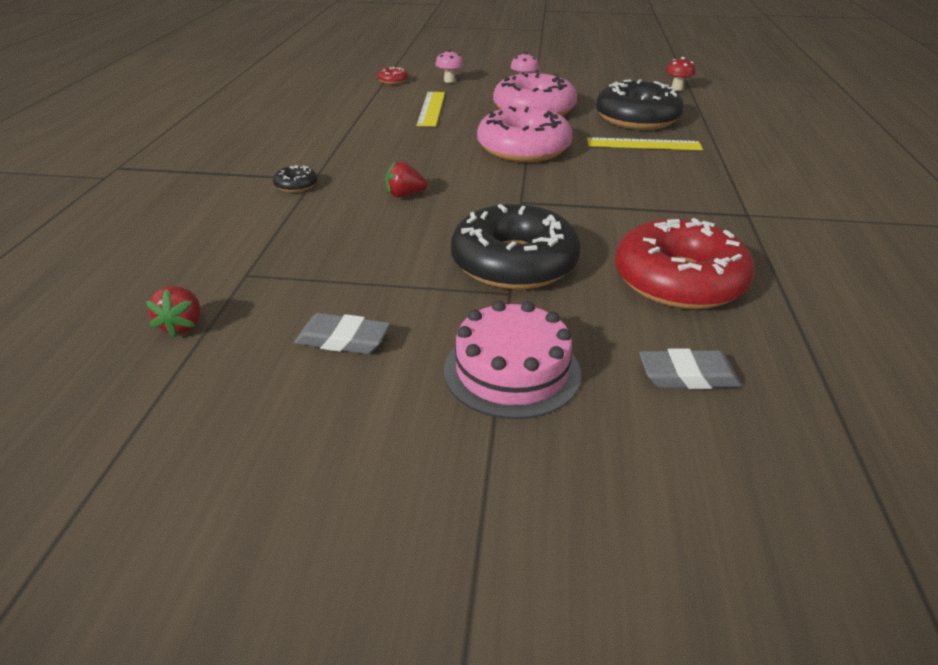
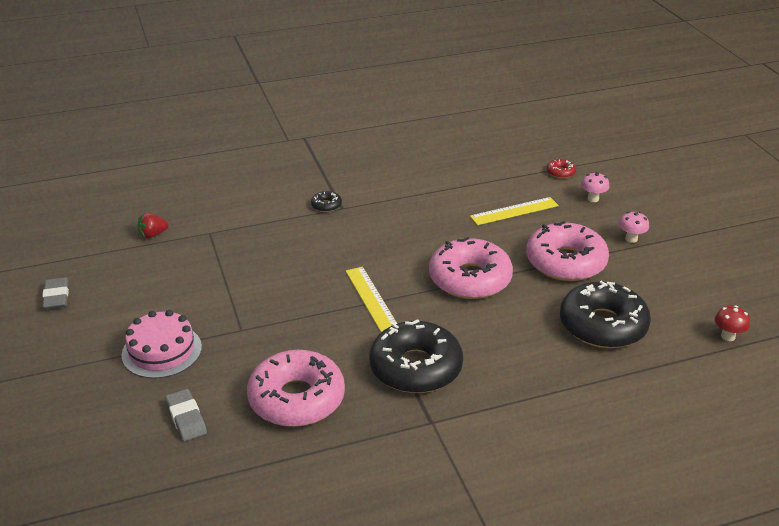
camera: 65 degrees right, 0 degrees up
(343, 339) = (164, 286): grey eraser -> grey eraser (56, 296)
(404, 195) = (343, 251): red strawberry -> none
(514, 263) = (278, 322): black donut -> black donut (415, 367)
(643, 144) = (538, 341): yellow ruler -> yellow ruler (371, 298)
(679, 281) = (296, 399): red donut -> pink donut

